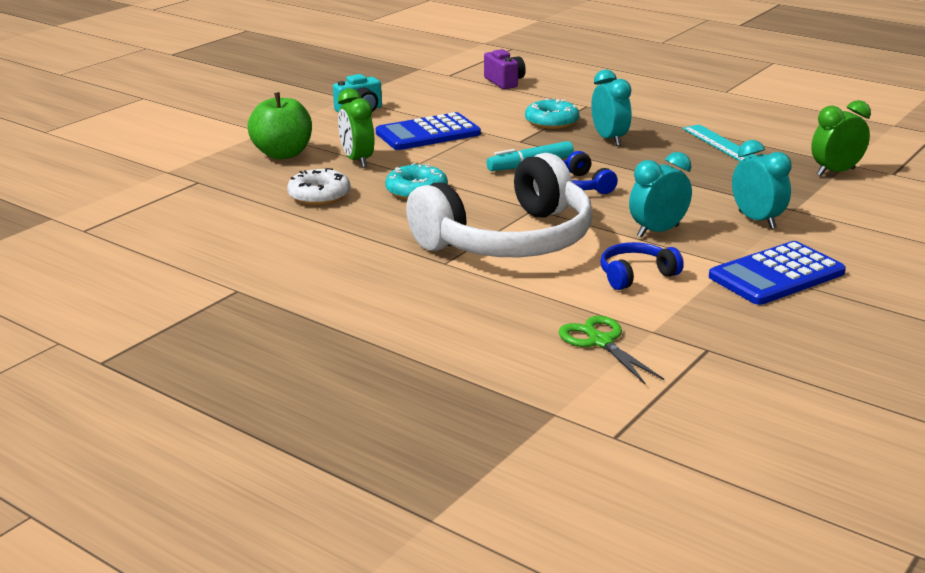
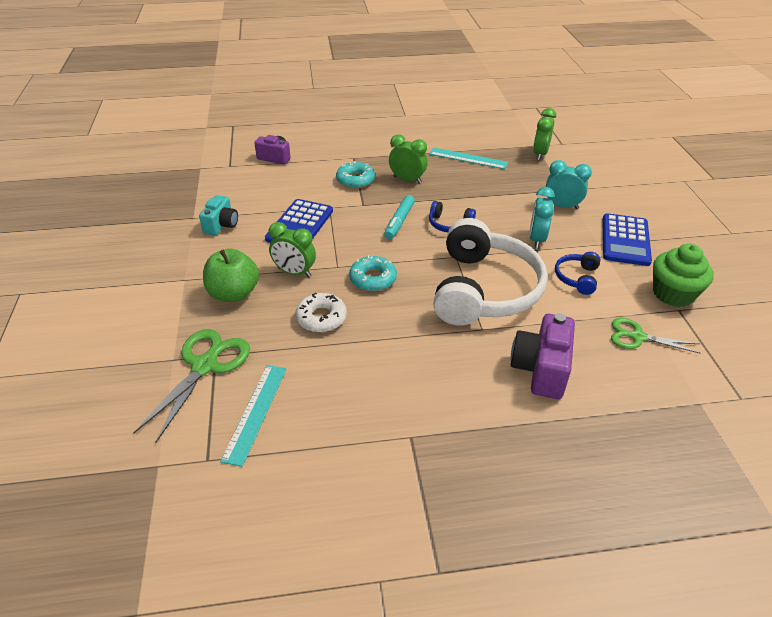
camera: 45 degrees left, 15 degrees up
(161, 223) = (255, 412): none -> turquoise ruler
(181, 184) = (205, 365): none -> green scissors
(440, 311) = (541, 369): none -> purple camera
(609, 139) = (407, 180): turquoise clock -> green clock
(732, 335) = (673, 294): none -> green cupcake

